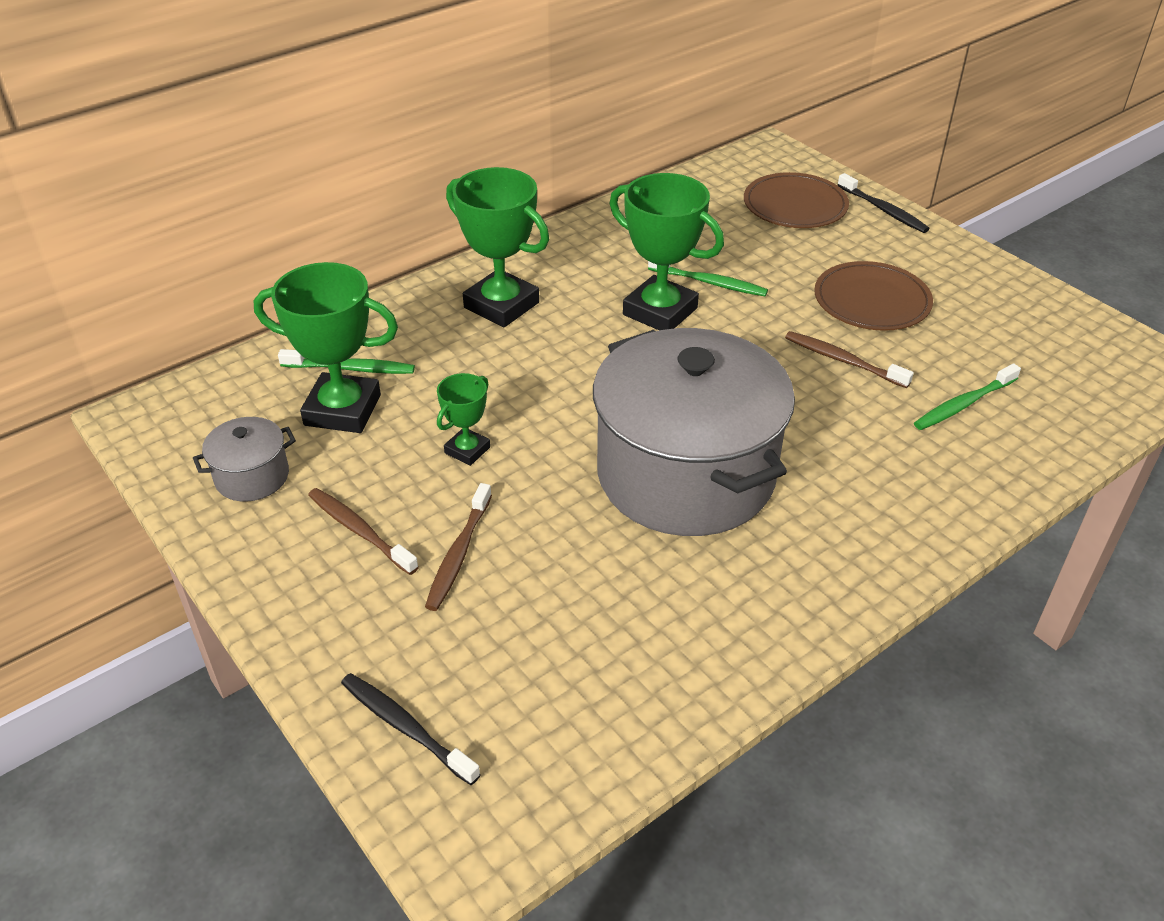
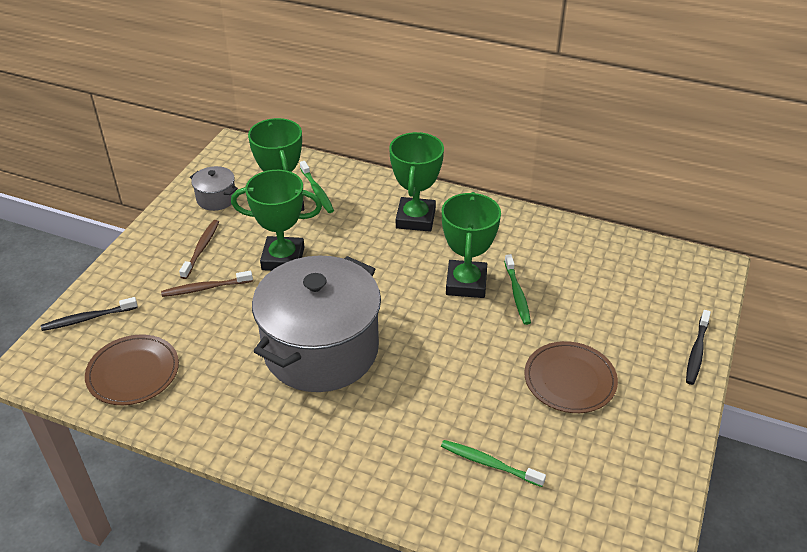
camera: 60 degrees right, 0 degrees up
(406, 727) = (88, 318): black toothbrush -> black toothbrush turned 120 degrees counterclockwise
(467, 450) = (283, 258): green trophy -> green trophy, size x1.90
(795, 205) = (652, 303): brown plate -> brown plate (133, 372)
(843, 360) = (487, 385): brown toothbrush -> none

